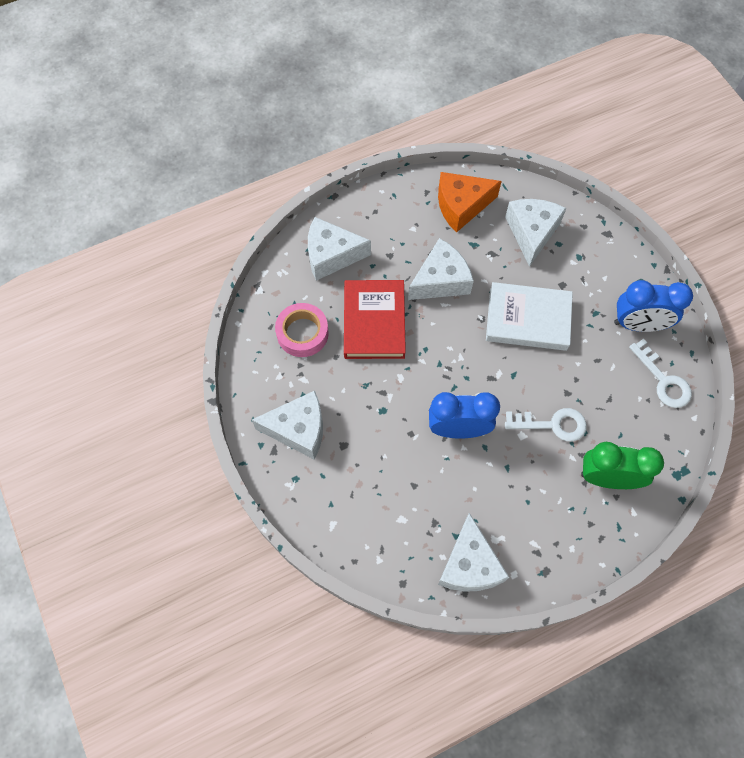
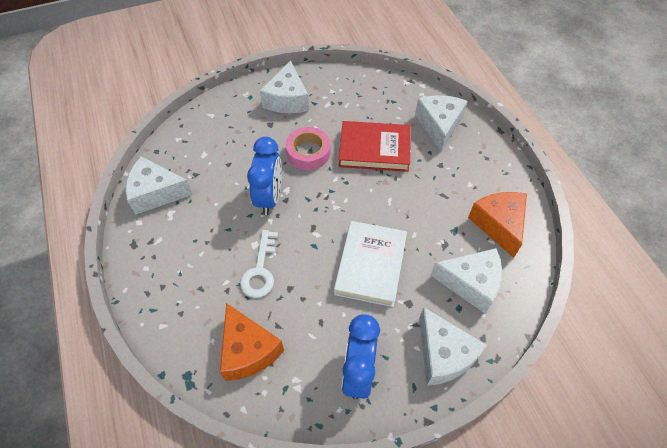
camera: 95 degrees right, 10 degrees down
(302, 333) = (367, 105): pink tape -> pink tape (308, 152)
(440, 280) = (414, 199): white cheese -> white cheese (443, 355)
(607, 478) = (199, 308): green clock -> none
(640, 422) = (248, 350): none -> orange cheese
(663, 380) = (290, 384): white key -> none

